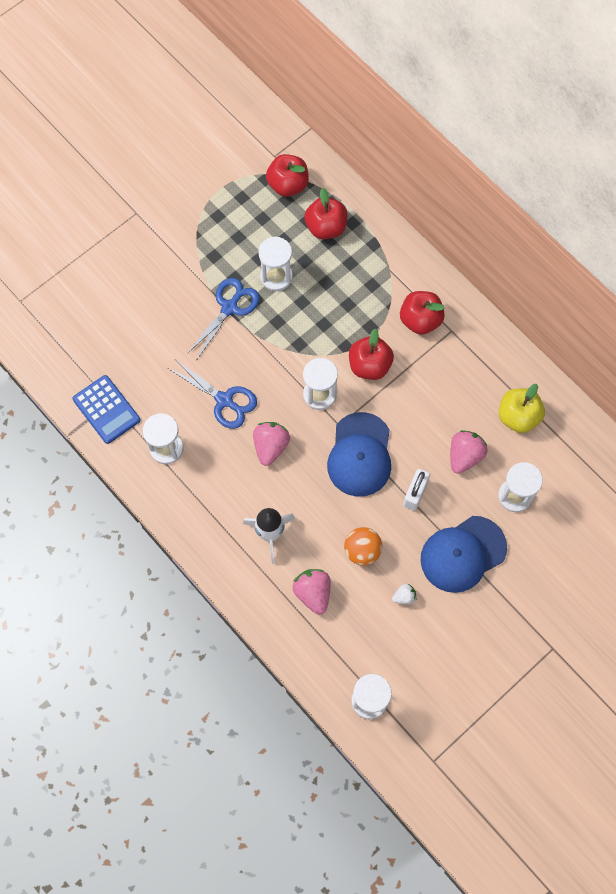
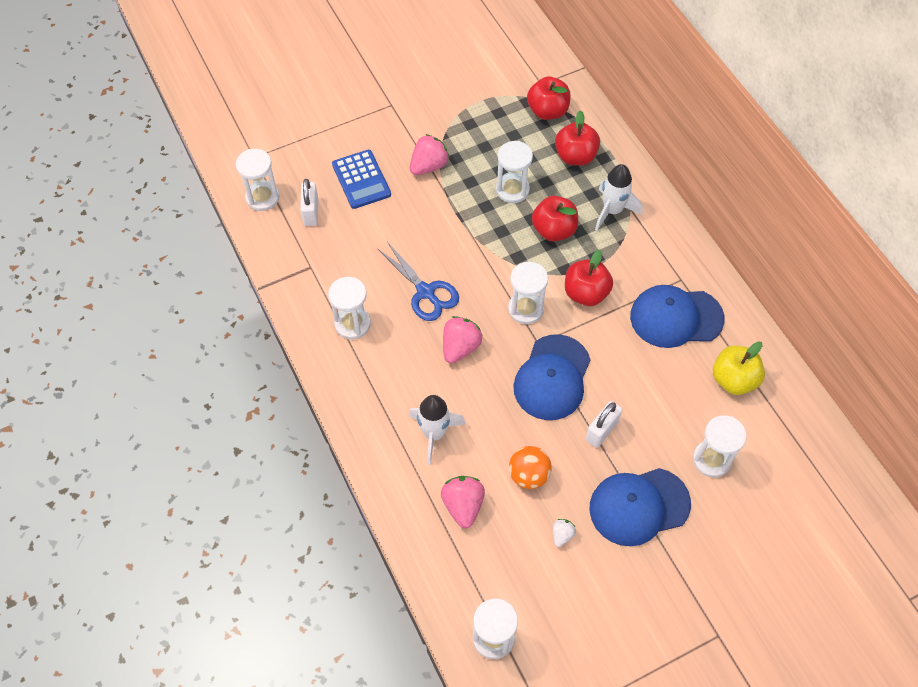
camera: 15 degrees right, 10 degrees down
(42, 341) = (262, 197): none -> white hourglass
(93, 346) = (311, 212): none -> white padlock
(106, 409) = (304, 273): blue calculator -> blue calculator (361, 180)
(229, 307) = (457, 207): blue scissors -> none
(373, 276) = (612, 211): none -> white rocket
(404, 597) = (562, 535): white strawberry -> white strawberry turned 60 degrees counterclockwise
(420, 320) = (650, 262): red apple -> red apple (554, 230)
(455, 369) = (676, 317): none -> blue cap
(464, 456) = (665, 405): pink strawberry -> pink strawberry (429, 166)

